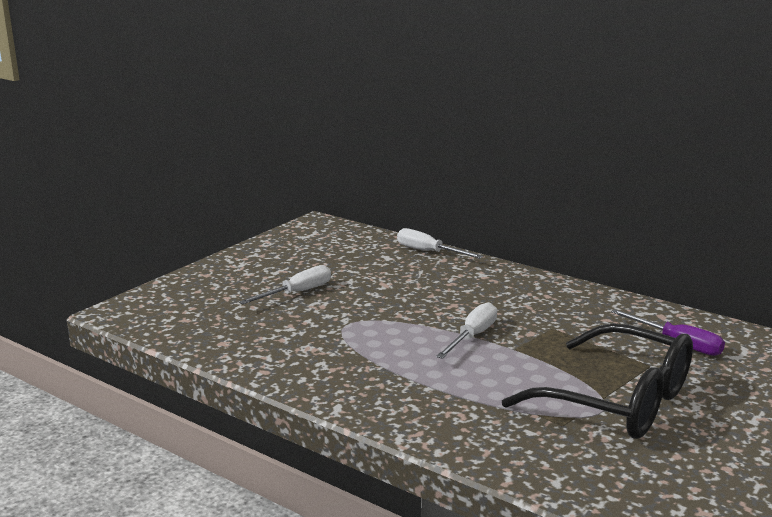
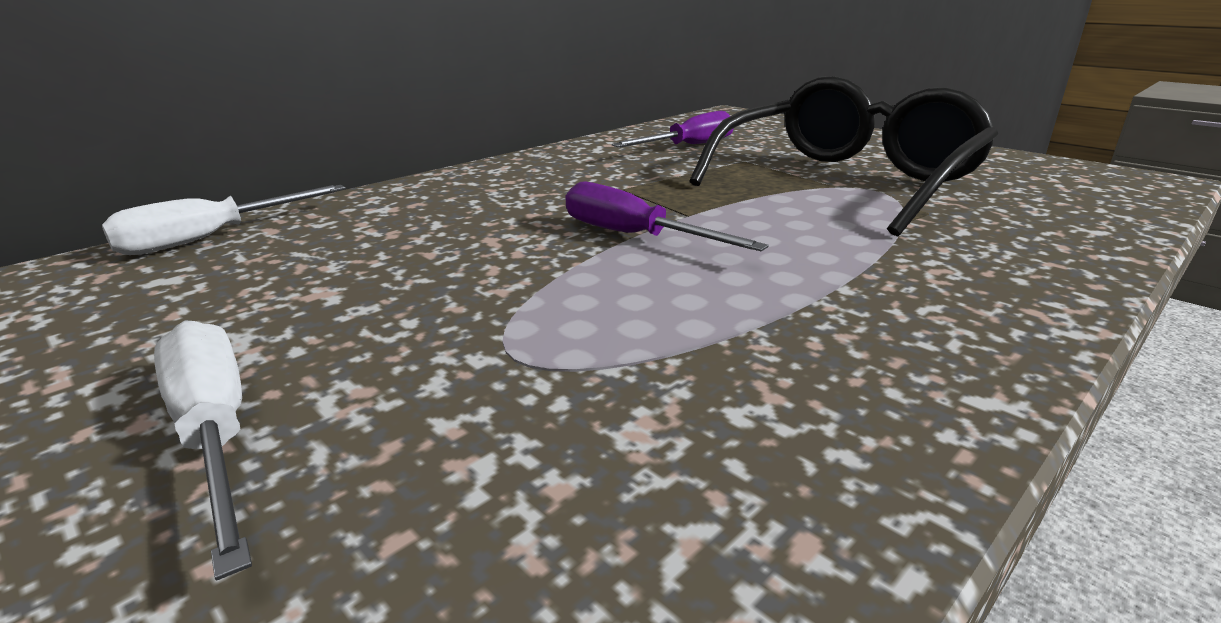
camera: 80 degrees left, 5 degrees up
(472, 336) = (635, 236): white screwdriver -> purple screwdriver

